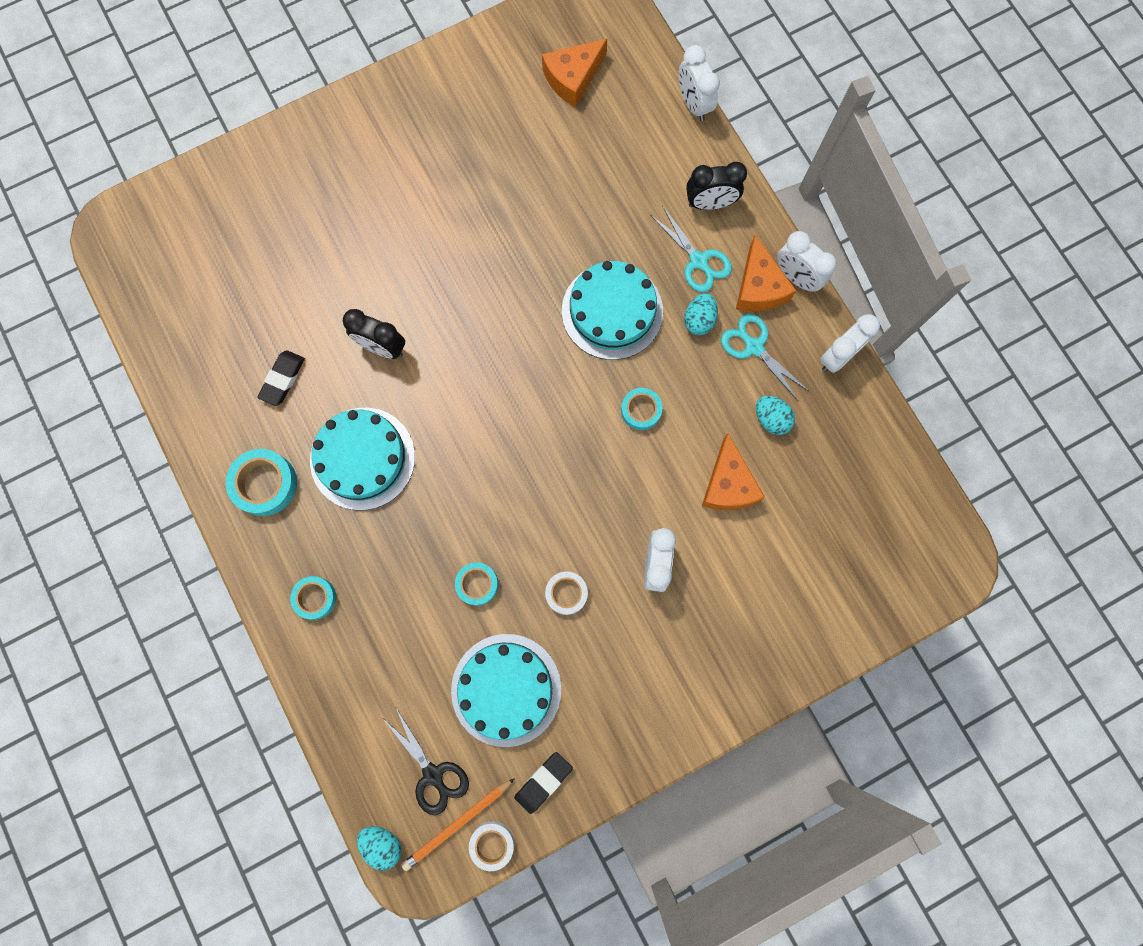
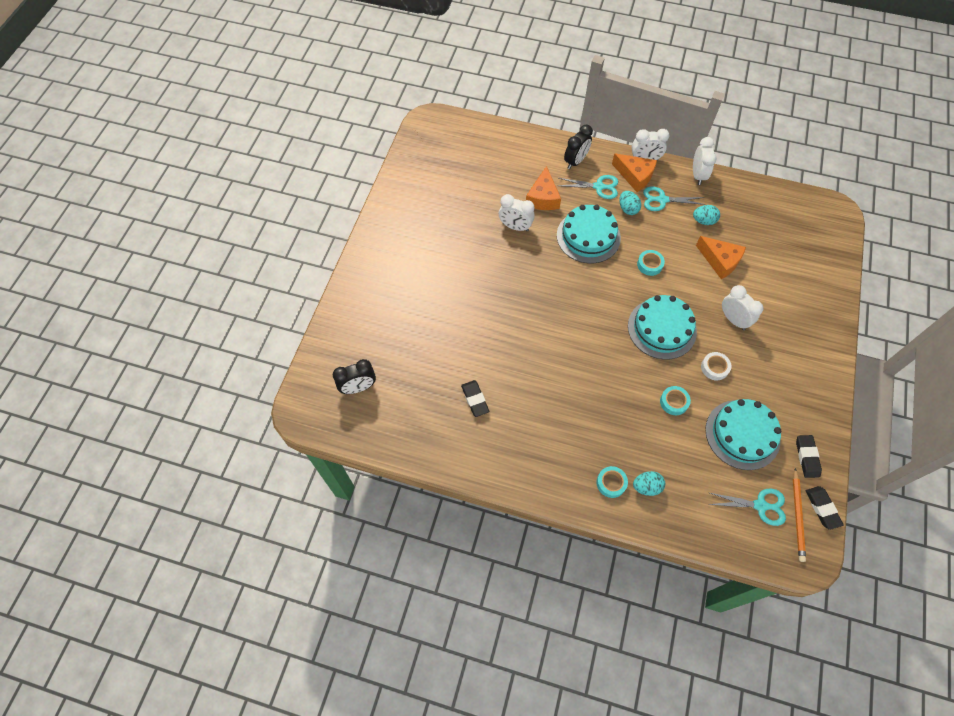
camera: 45 degrees left, 15 degrees down
(265, 484) = (524, 455): turquoise tape -> none
(362, 458) = (556, 398): turquoise cake -> turquoise cake (662, 328)
(382, 347) = (505, 342): black clock -> black clock (358, 387)
(382, 843) = (779, 562): turquoise egg -> turquoise egg (646, 486)
(433, 774) = (760, 506): black scissors -> turquoise scissors
(492, 844) = (822, 508): white tape -> black eraser
(573, 78) = (456, 160): orange cheese -> orange cheese (543, 197)
(693, 104) = (521, 130): white clock -> white clock (515, 227)

